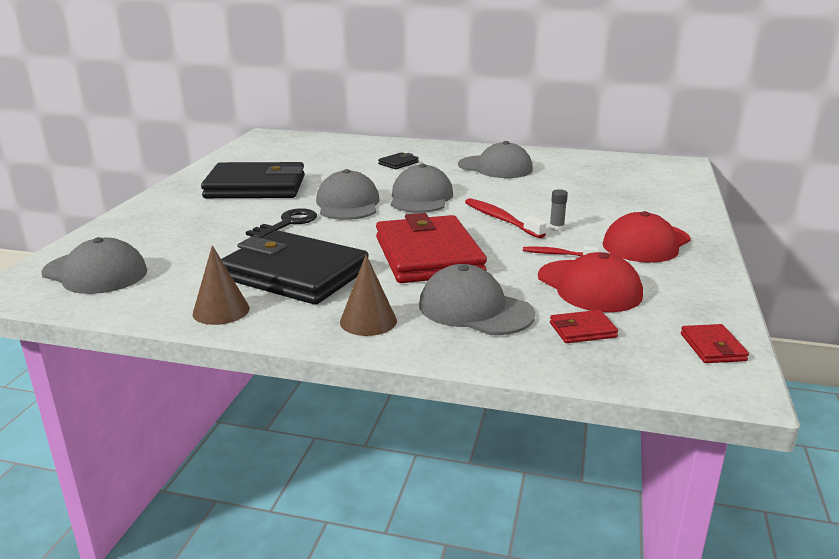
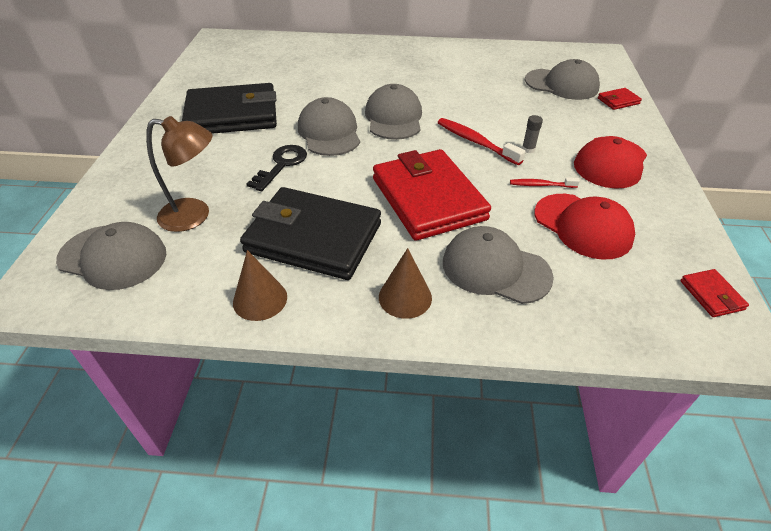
camera: 10 degrees left, 20 degrees up
(185, 251) = (195, 216): none -> brown lamp
(398, 163) = (356, 71): black wallet -> none
(495, 167) = (446, 70): grey cap -> grey cap (561, 84)
(582, 330) = (597, 286): red wallet -> red wallet (618, 101)

